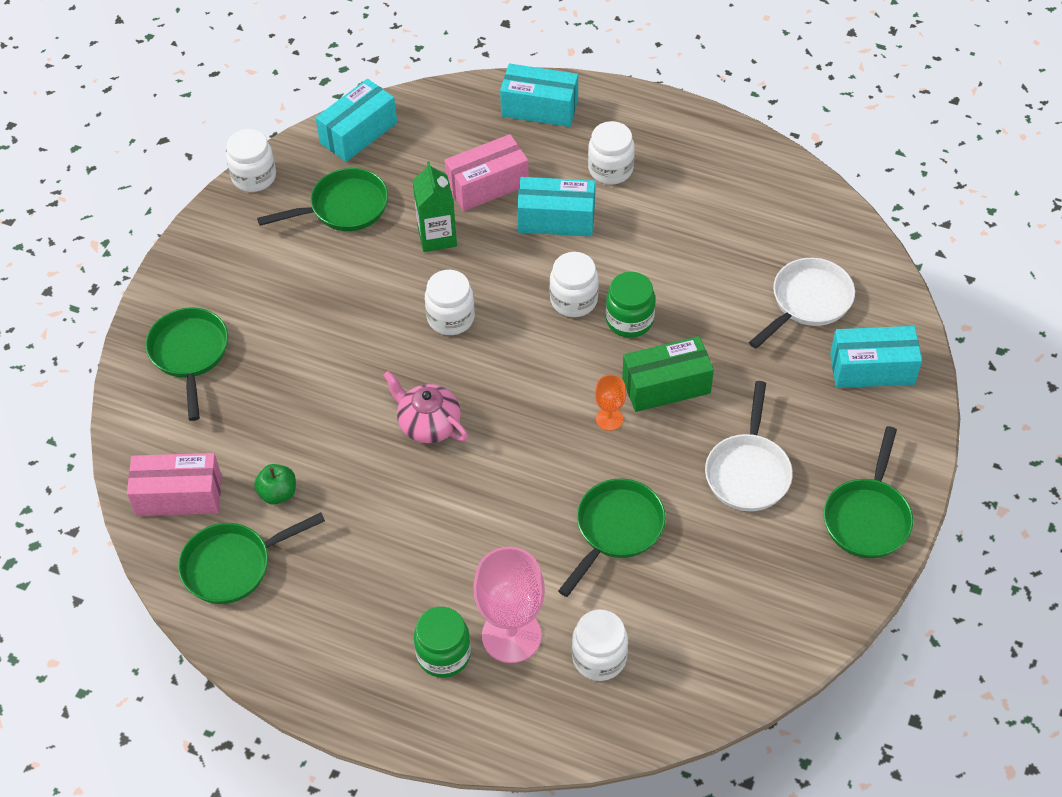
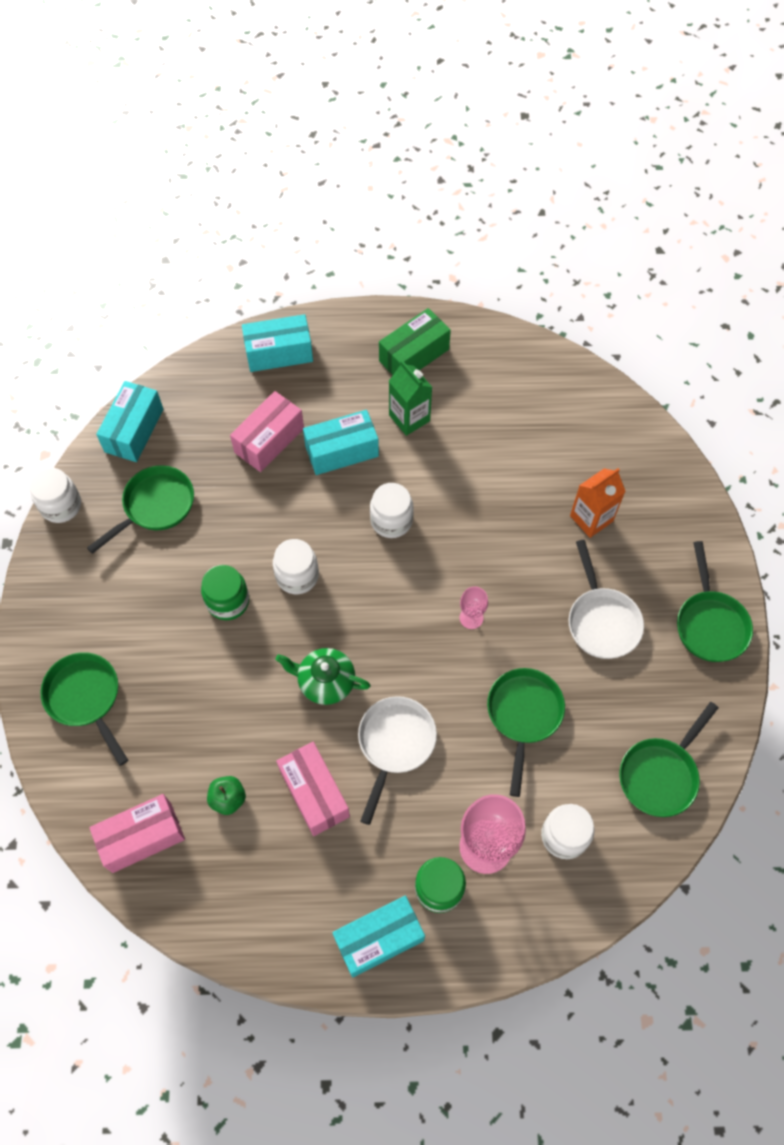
camera: 25 degrees left, 10 degrees up
(233, 565) = (222, 883): green pan -> green pan (660, 774)
(364, 520) = (314, 793): none -> pink box
(428, 424) = (325, 681): pink teapot -> green teapot
(437, 236) = (249, 504): green carton -> green carton (409, 418)
(609, 419) = (471, 618): orange goblet -> pink goblet
(610, 169) = (365, 389): white jar -> none
(629, 320) = (445, 521): green jar -> green jar (228, 601)
(666, 386) = (502, 570): green box -> green box (414, 355)
(789, 370) = (591, 518): none -> orange carton
(808, 302) = (577, 452): white pan -> white pan (395, 744)
(872, 369) = (653, 492): turquoise box -> turquoise box (379, 939)

